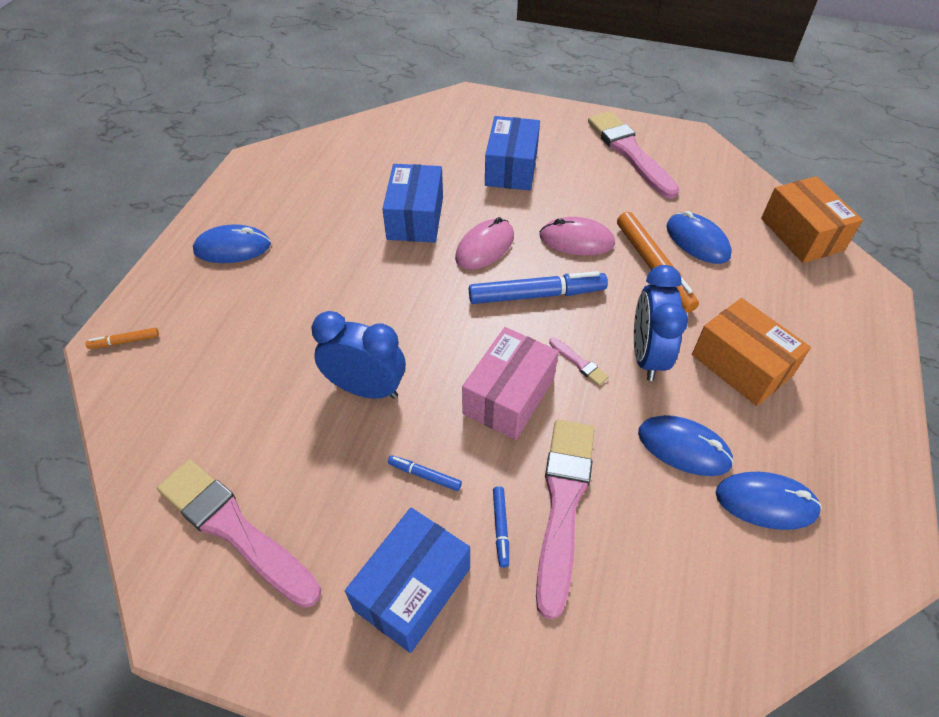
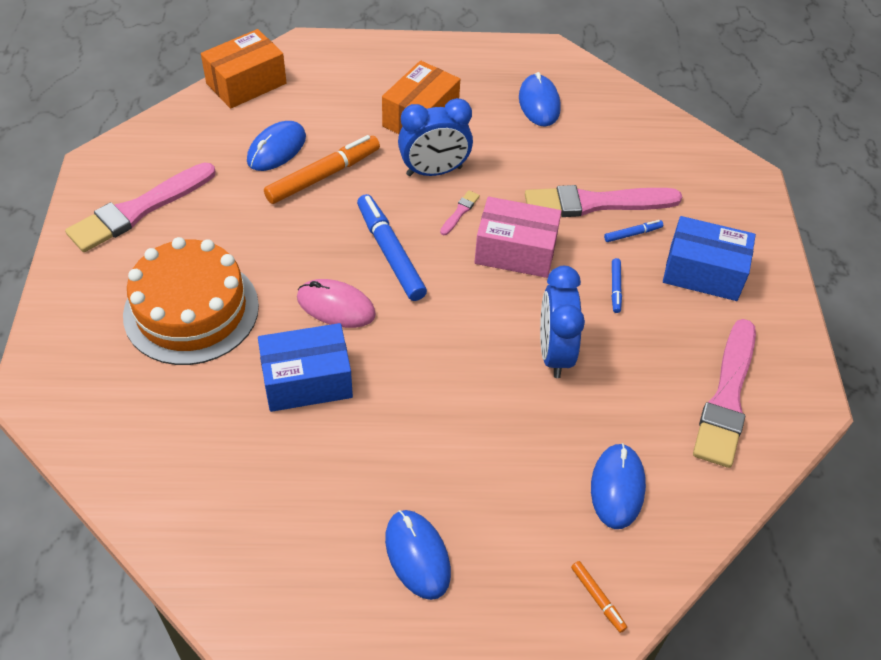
camera: 110 degrees left, 0 degrees up
(511, 168) = (191, 310): blue box -> orange cake
(576, 240) = (302, 235): pink mouse -> none
(684, 447) = (514, 144): blue mouse -> blue mouse (617, 487)

